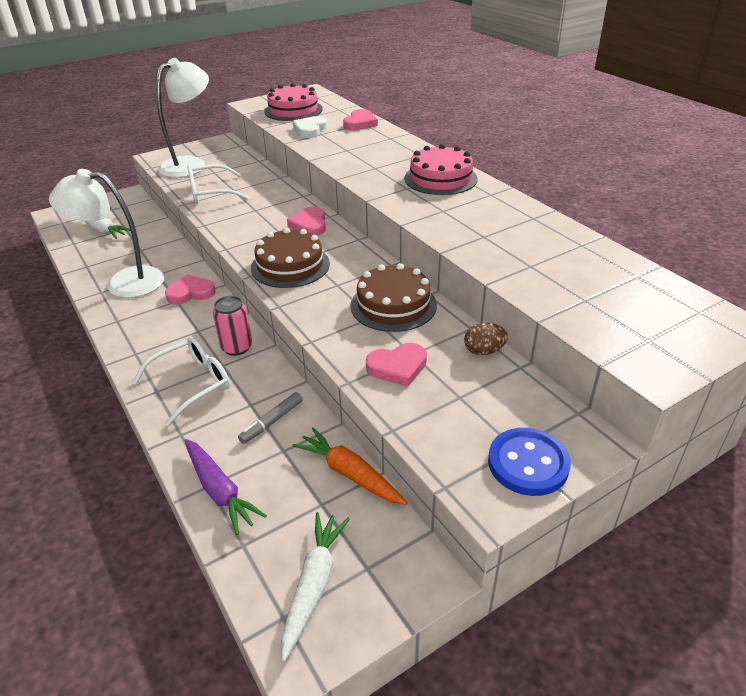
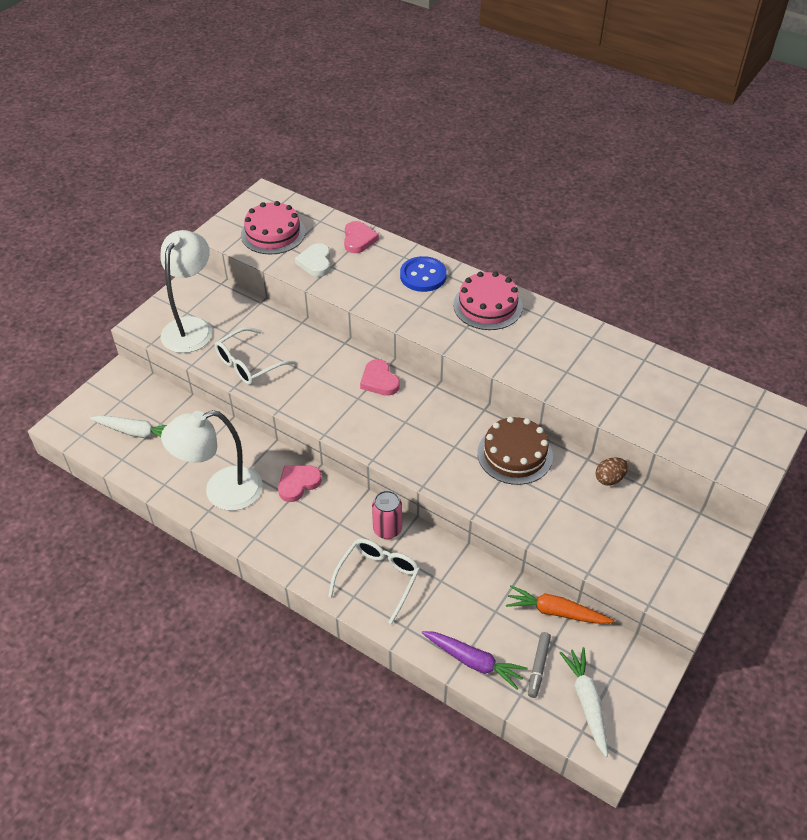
camera: 25 degrees left, 10 degrees up
(272, 422) = (469, 590): grey marker -> grey marker (538, 667)
(290, 265) = (399, 437): brown cake -> none
(397, 367) = (557, 516): pink heart -> none
(528, 463) = (689, 566): blue button -> blue button (423, 276)

